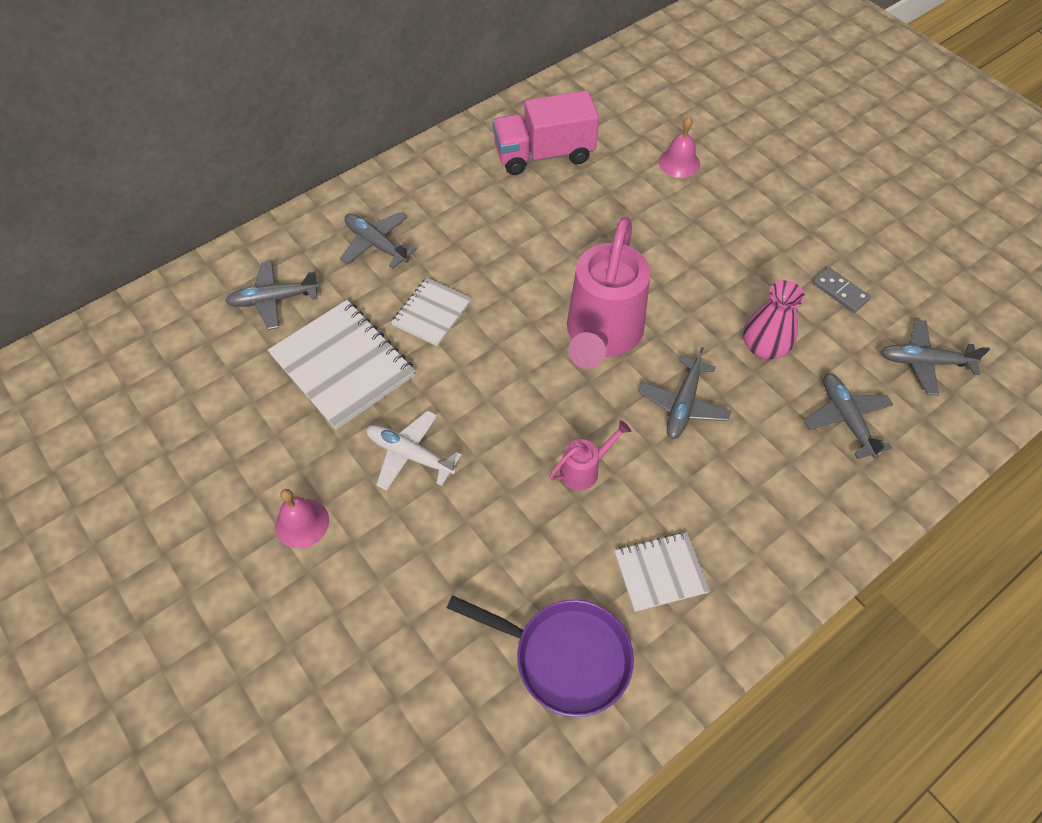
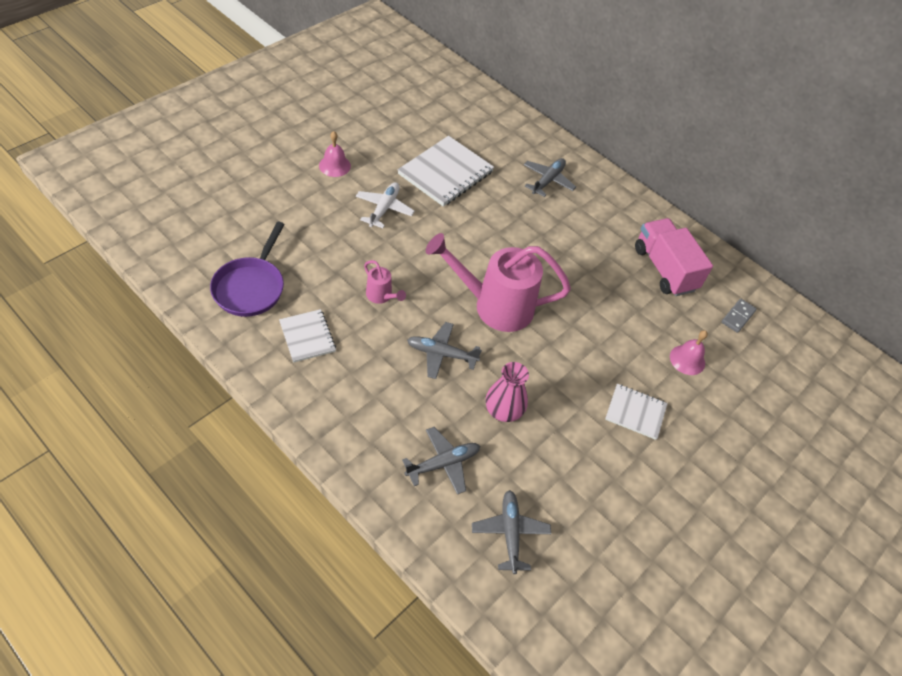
camera: 75 degrees right, 5 degrees down
(274, 299) = (490, 137): grey plane -> none
(432, 313) = (495, 212): white notebook -> white notebook (635, 412)
(840, 292) = (573, 473): grey domino -> grey domino (738, 316)

